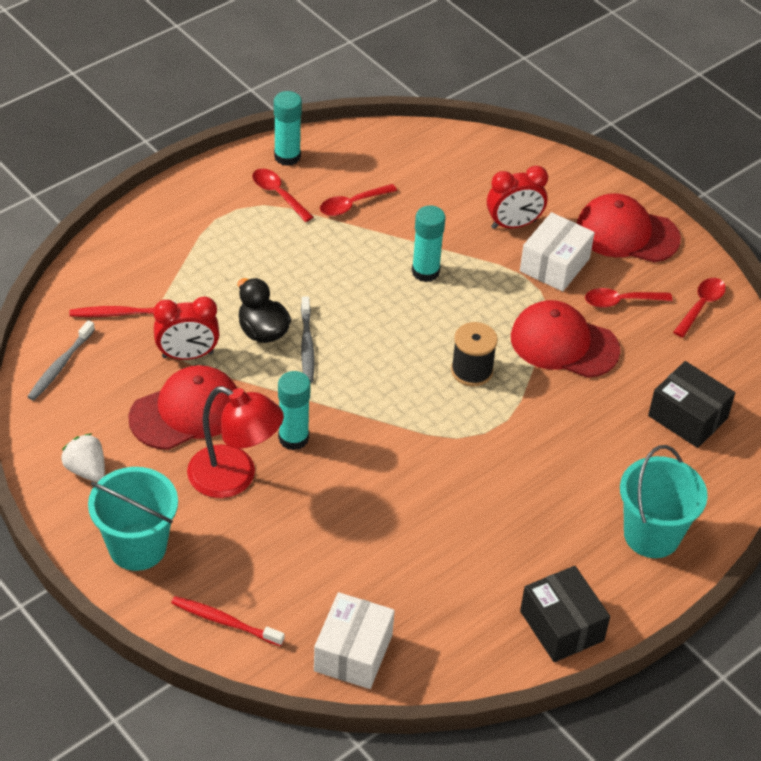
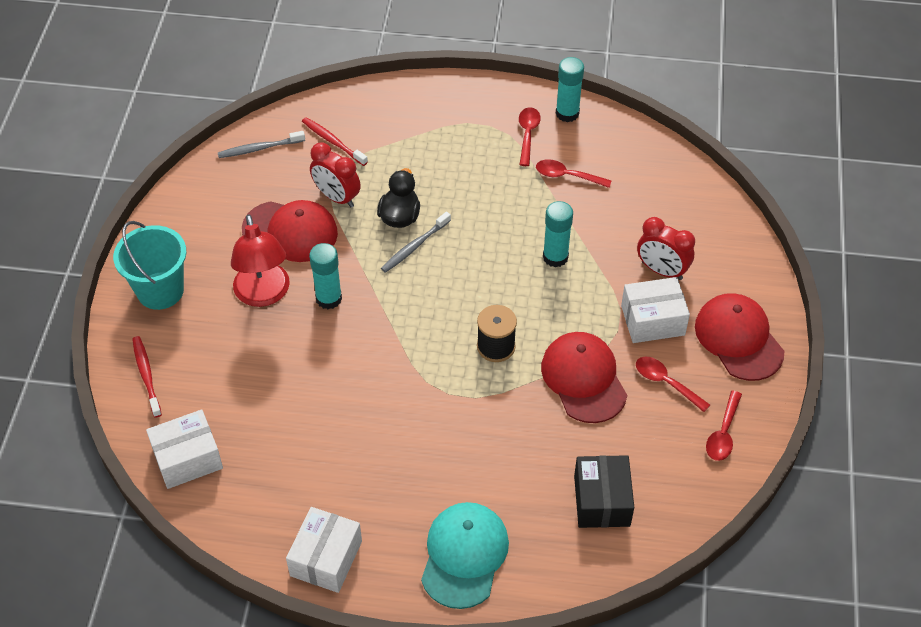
camera: 50 degrees right, 5 degrees up
(86, 470) = (193, 222): white strawberry -> none
(561, 626) = (326, 558): black box -> white box
(651, 535) = (464, 555): turquoise bucket -> turquoise cap
(701, 306) = (723, 433): red spoon -> red spoon turned 120 degrees clockwise

